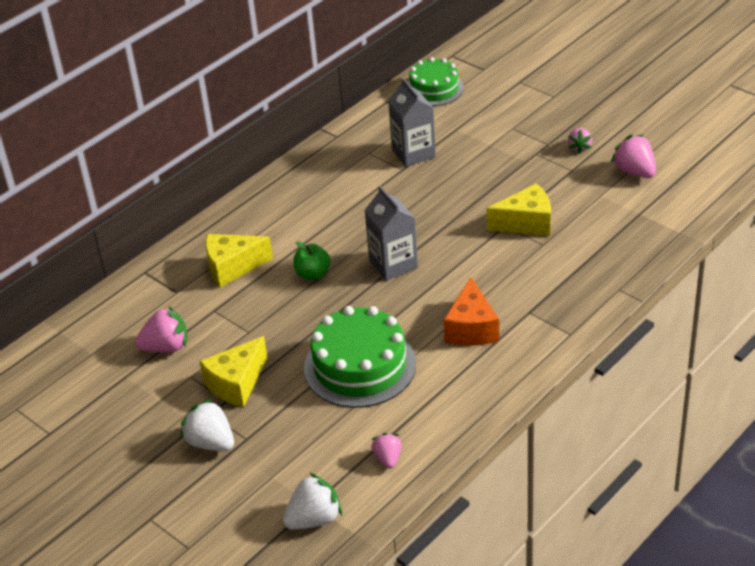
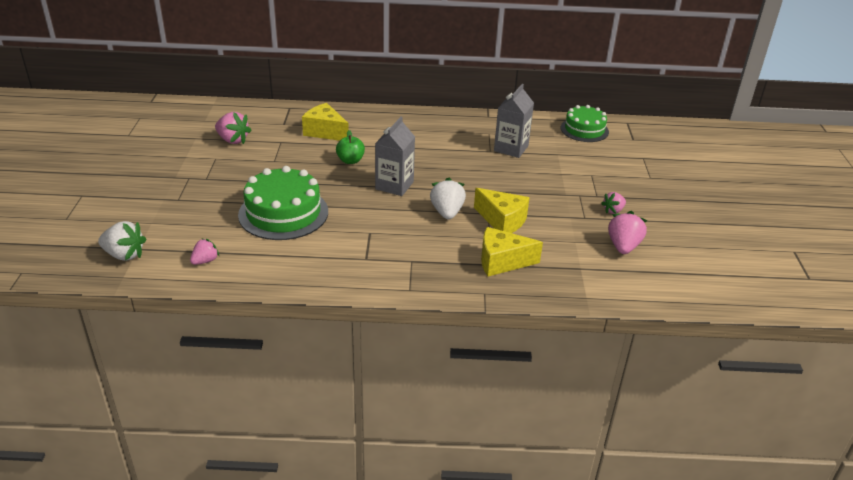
camera: 45 degrees right, 5 degrees down
(211, 442) = (163, 188): white strawberry -> white strawberry (447, 212)
(237, 383) = (224, 176): yellow cheese -> yellow cheese (502, 262)
(471, 328) = (367, 242): orange cheese -> none

